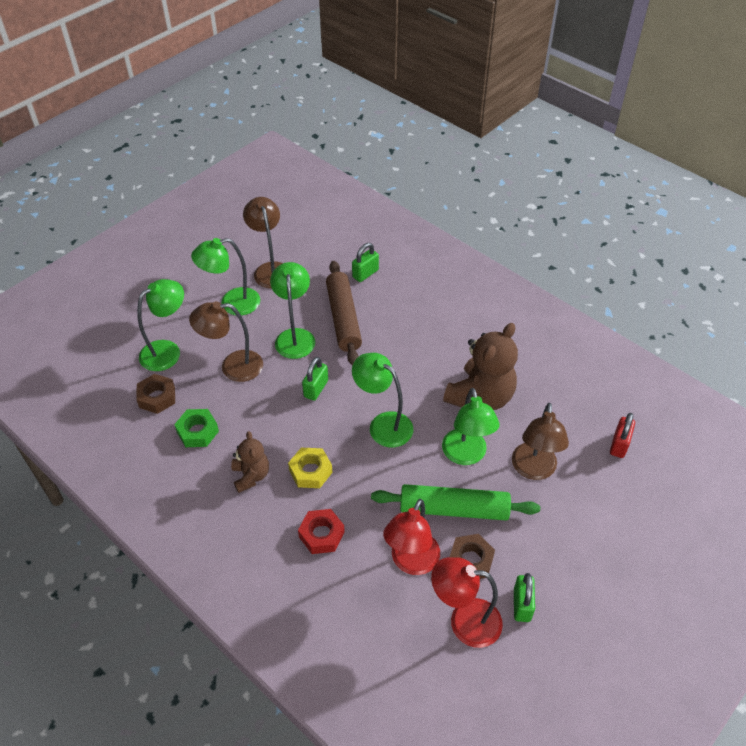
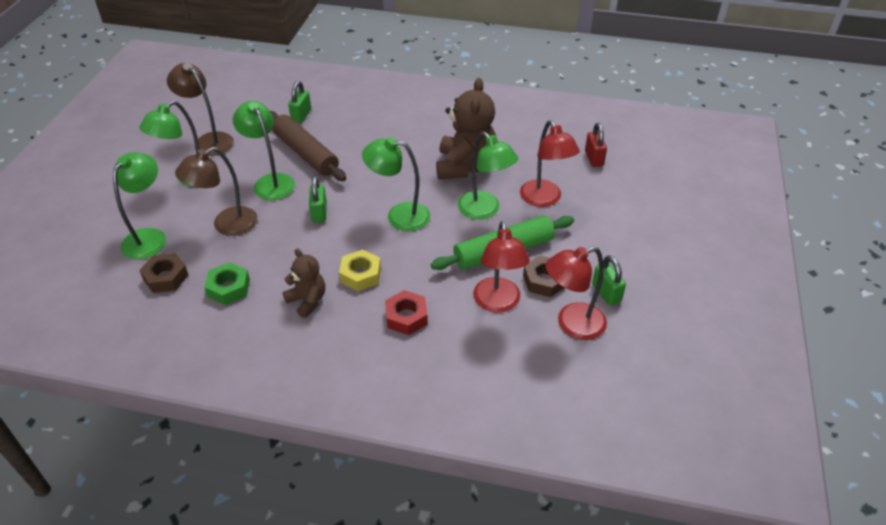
camera: 30 degrees left, 5 degrees down
(533, 470) = (544, 199): brown lamp -> red lamp

